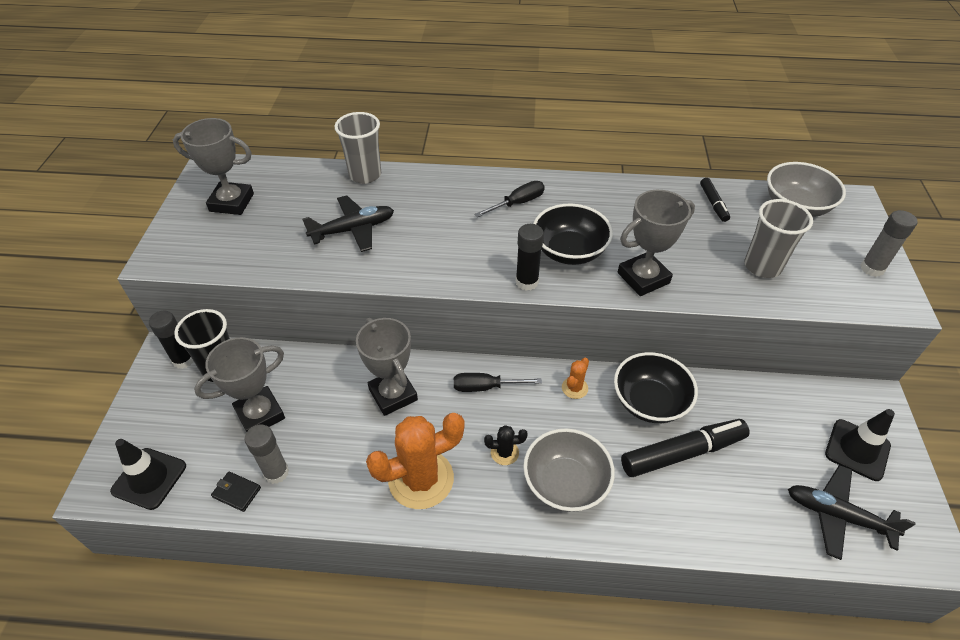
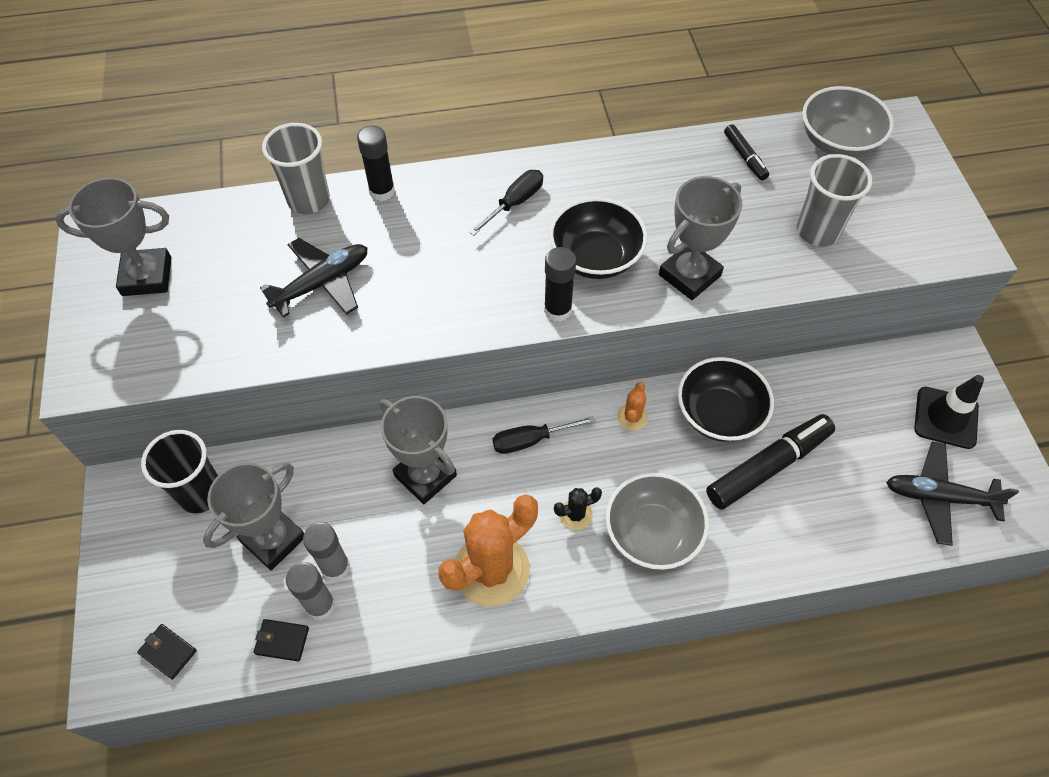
camera: 15 degrees left, 10 degrees up
(149, 478) = (168, 652): black traffic cone -> black wallet
(184, 360) = (148, 493): black glue stick -> black glue stick (382, 191)
(872, 268) = (934, 209): grey glue stick -> grey glue stick (335, 567)

